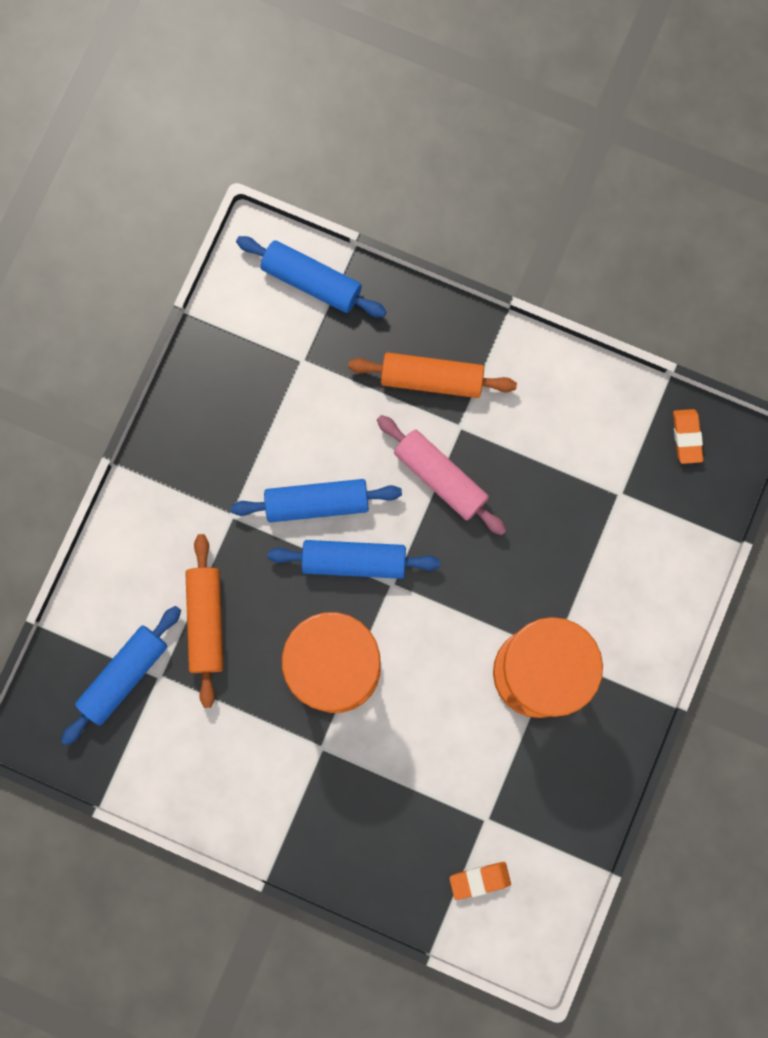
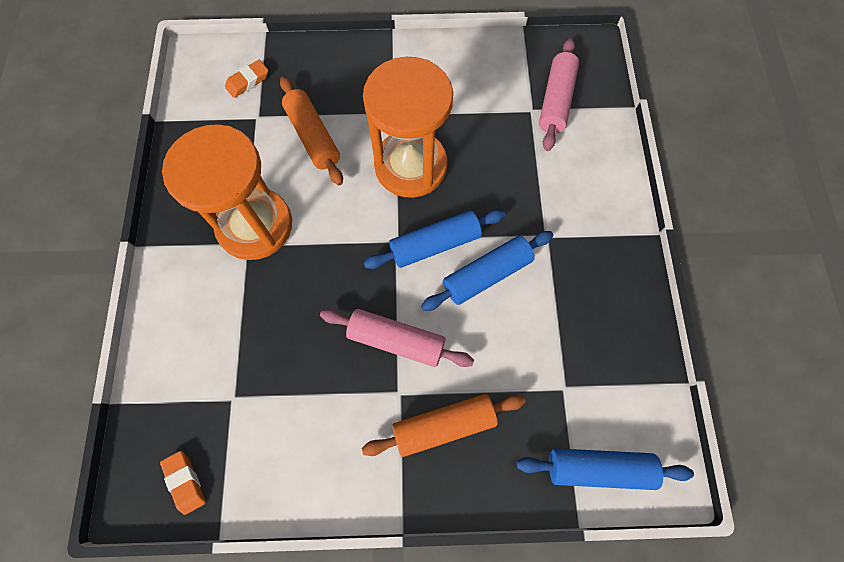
camera: 155 degrees right, 10 degrees down
(124, 675) = (556, 101): blue rolling pin -> pink rolling pin
(206, 621) = (521, 157): orange rolling pin -> orange rolling pin (313, 137)

